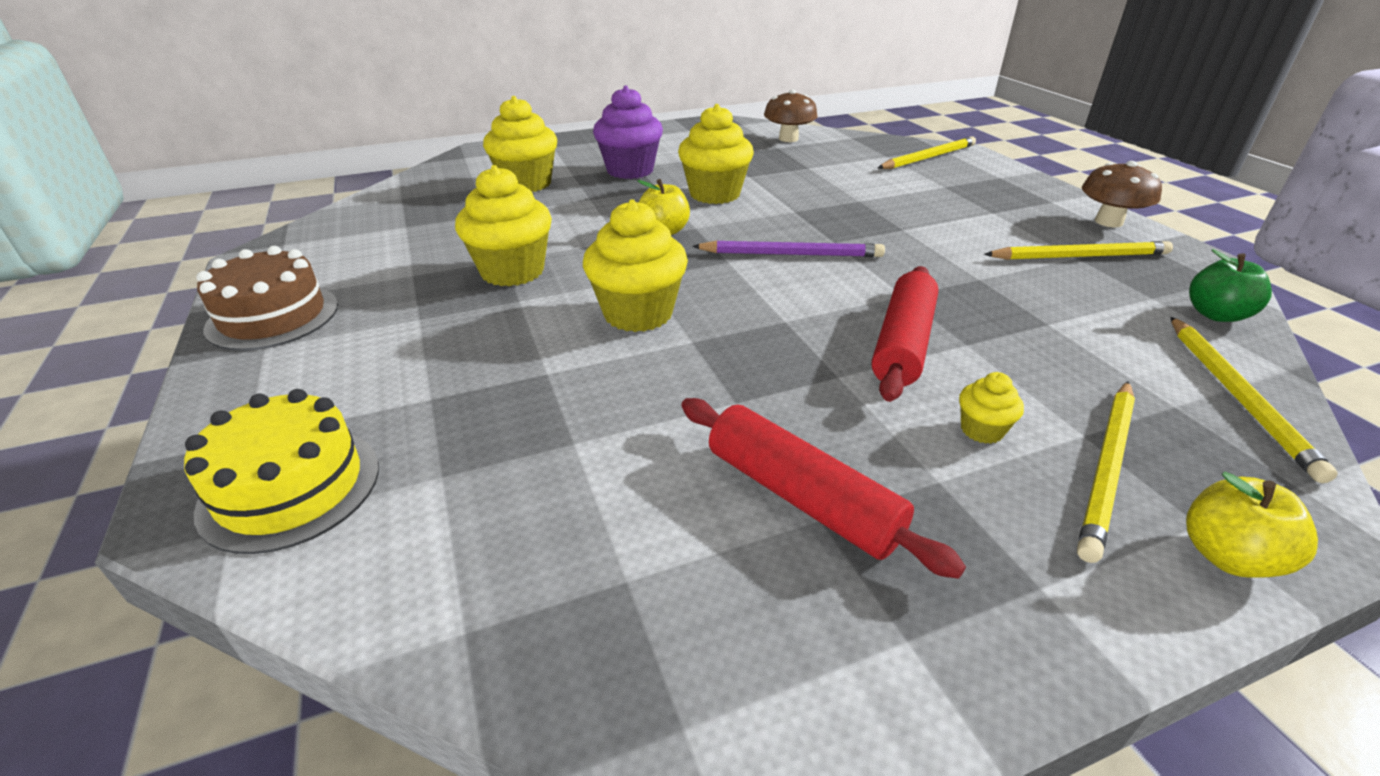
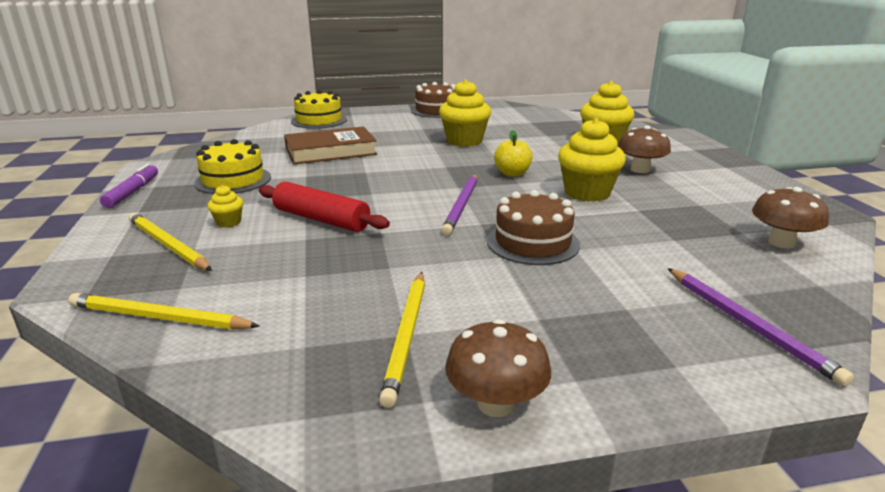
camera: 100 degrees right, 10 degrees down
(581, 403) = (330, 151): none -> brown book
(630, 170) = (640, 170): purple cupcake -> brown mushroom
(638, 313) = (401, 163): yellow cupcake -> none
(801, 497) = (233, 180): red rolling pin -> yellow cake
(861, 216) = (532, 242): none -> brown cake
(928, 157) = (748, 325): yellow pencil -> purple pencil
(967, 666) = (133, 192): none -> purple marker
(1216, 314) = (249, 371): green apple -> none
(1227, 556) = (91, 253): yellow apple -> none

